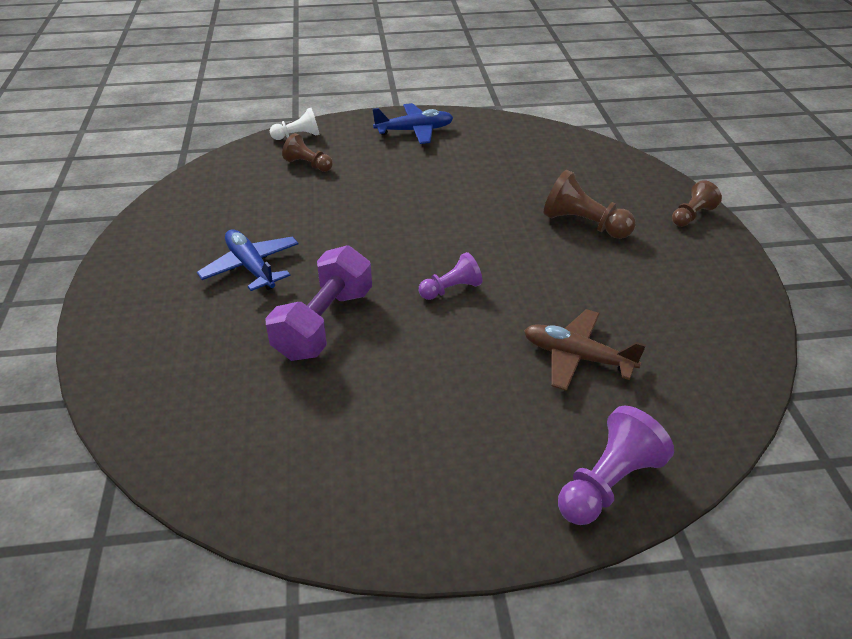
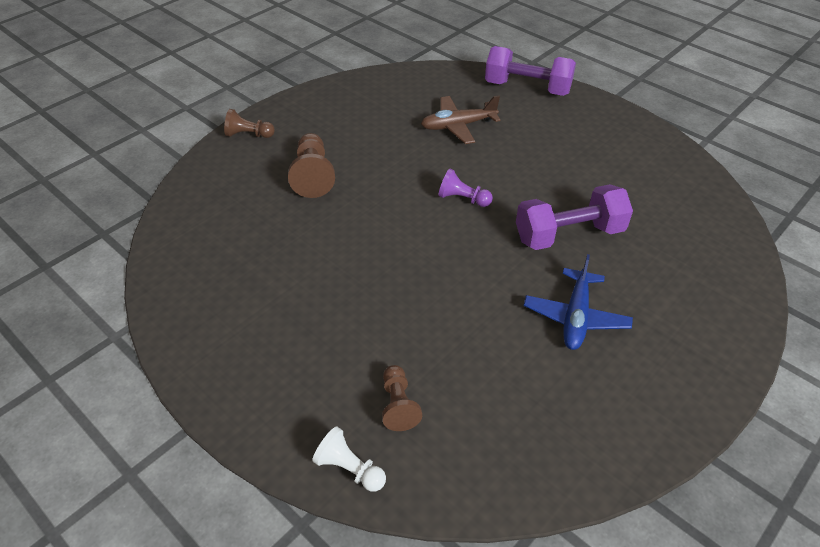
camera: 130 degrees left, 5 degrees up
(414, 131) = (243, 364): blue plane -> none
(577, 357) = (458, 126): brown plane -> brown plane turned 90 degrees clockwise
(608, 483) = (527, 88): purple pawn -> purple dumbbell

